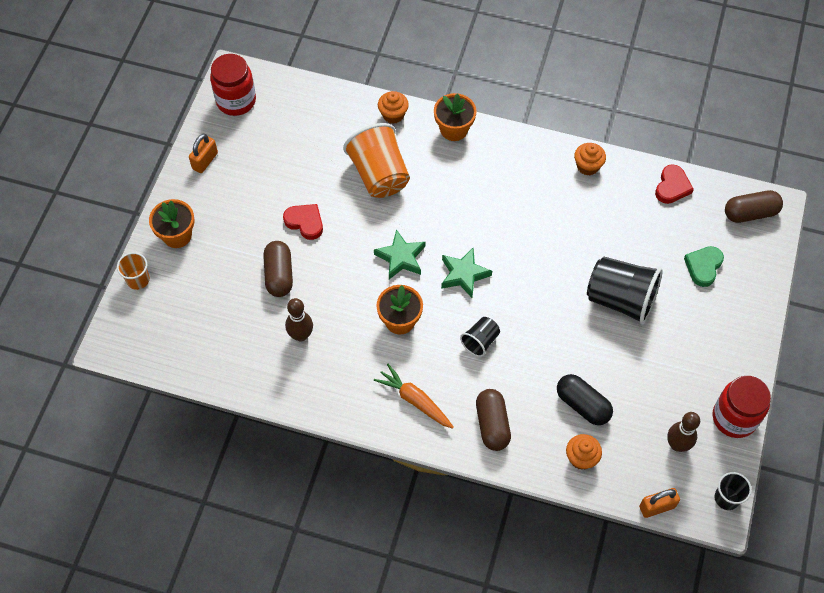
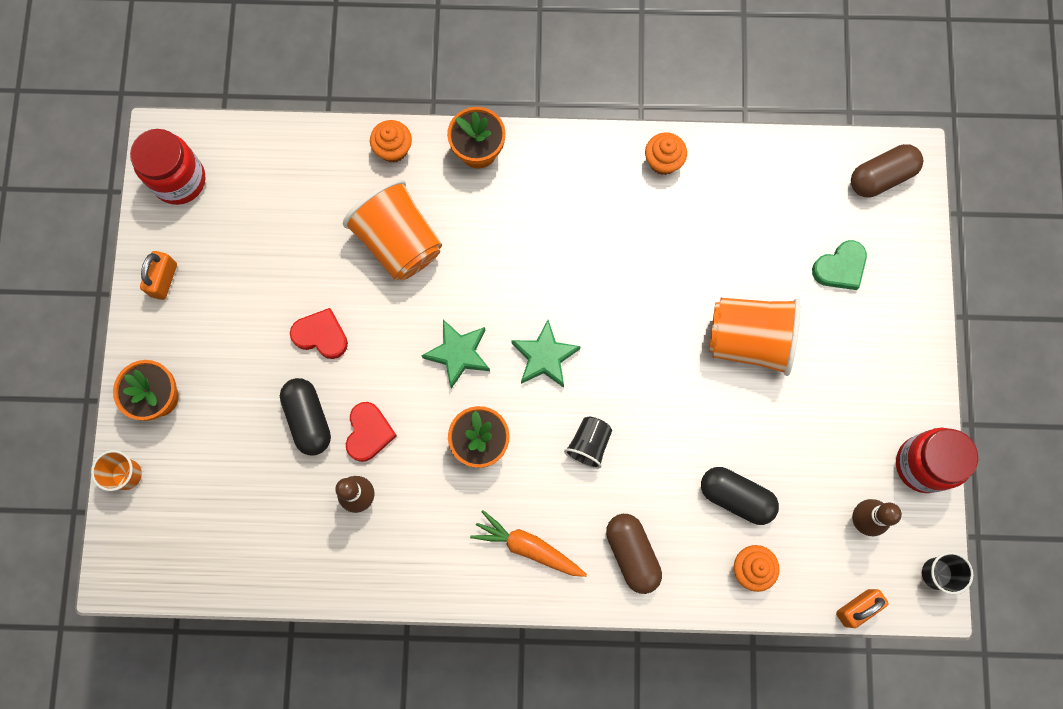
camera: 15 degrees left, 15 degrees up
(279, 275) = (308, 419): brown capsule -> black capsule
(620, 299) = (748, 340): black cup -> orange cup
(672, 187) = (776, 164): red heart -> red heart (369, 432)
(703, 267) = (840, 267): green heart -> green heart turned 135 degrees counterclockwise

